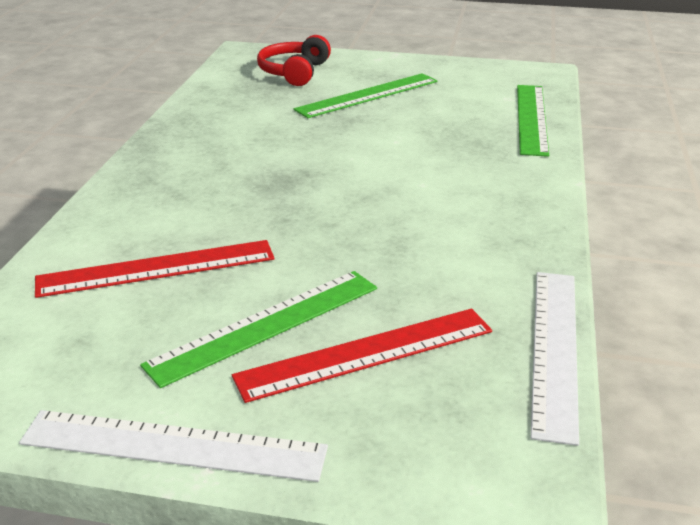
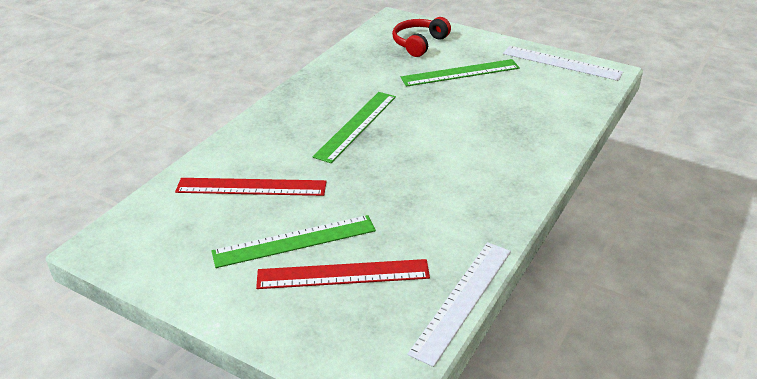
camera: 20 degrees right, 5 degrees up
(173, 445) = (206, 305): white ruler -> white ruler (561, 63)
(531, 118) = (570, 114): green ruler -> green ruler (356, 125)

